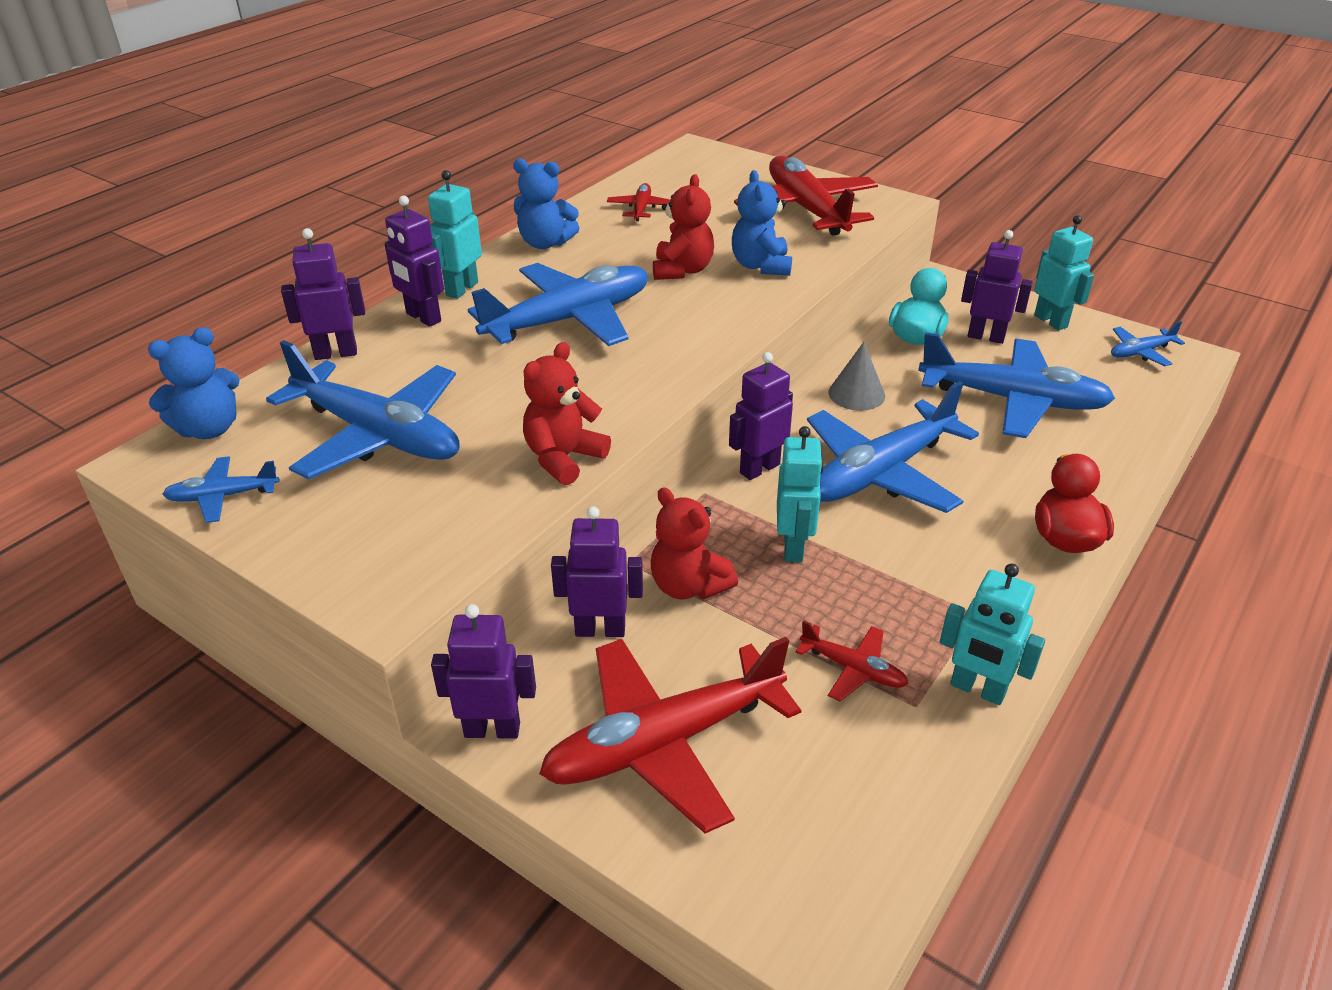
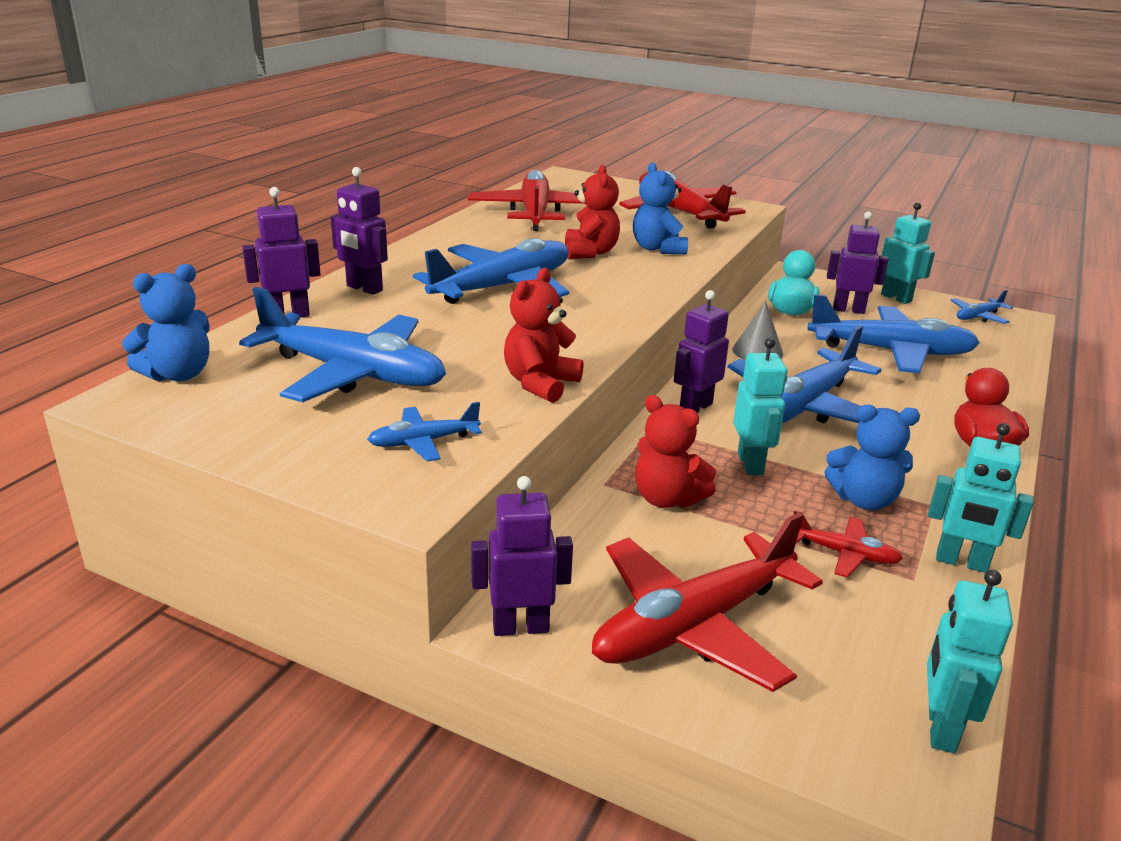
camera: 10 degrees left, 10 degrees down
(223, 496) = (210, 425): blue plane -> blue plane (423, 442)
(461, 289) = (393, 268): turquoise robot -> turquoise robot (940, 728)
(545, 243) = (458, 236): blue teddy bear -> blue teddy bear (864, 500)
(600, 629) = (597, 537): purple robot -> none
(641, 209) = (535, 213): red plane -> red plane, size x2.17

